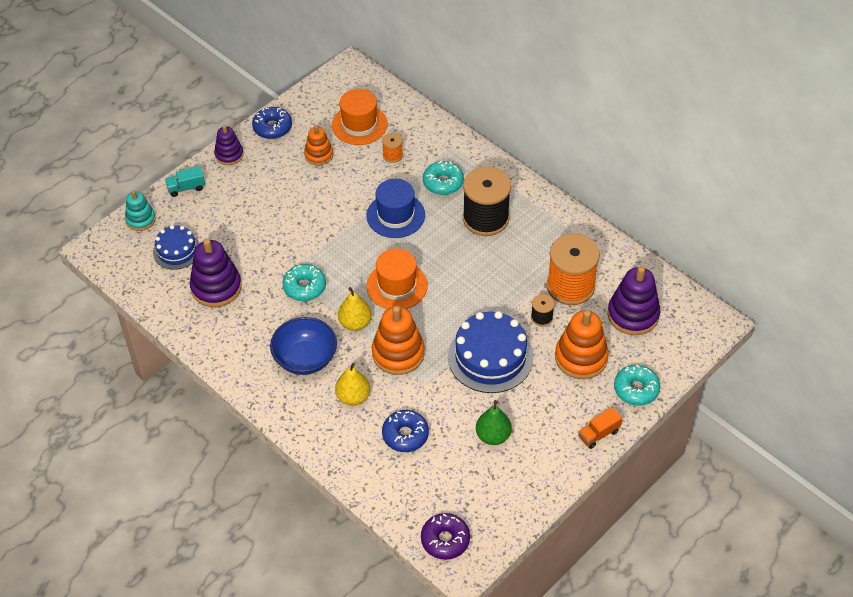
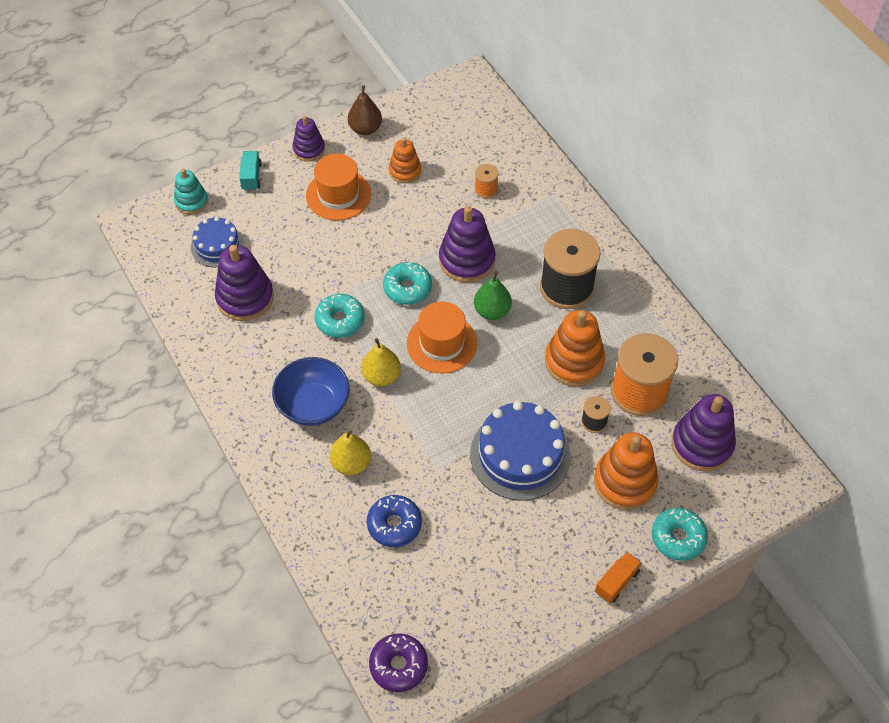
camera: 15 degrees right, 5 degrees up
(186, 188) = (251, 177): turquoise truck -> turquoise truck turned 90 degrees clockwise
(272, 127) = (365, 129): blue donut -> brown pear
(359, 124) = (460, 146): orange hat -> orange hat (338, 195)
(395, 215) = (467, 260): blue hat -> purple stacking toy
(398, 353) = (417, 424): orange stacking toy -> orange stacking toy (574, 361)
(443, 182) = (532, 234): turquoise donut -> turquoise donut (407, 288)
(493, 436) = (493, 552): green pear -> green pear (492, 311)
(598, 434) = (616, 582): orange truck -> orange truck turned 150 degrees clockwise

